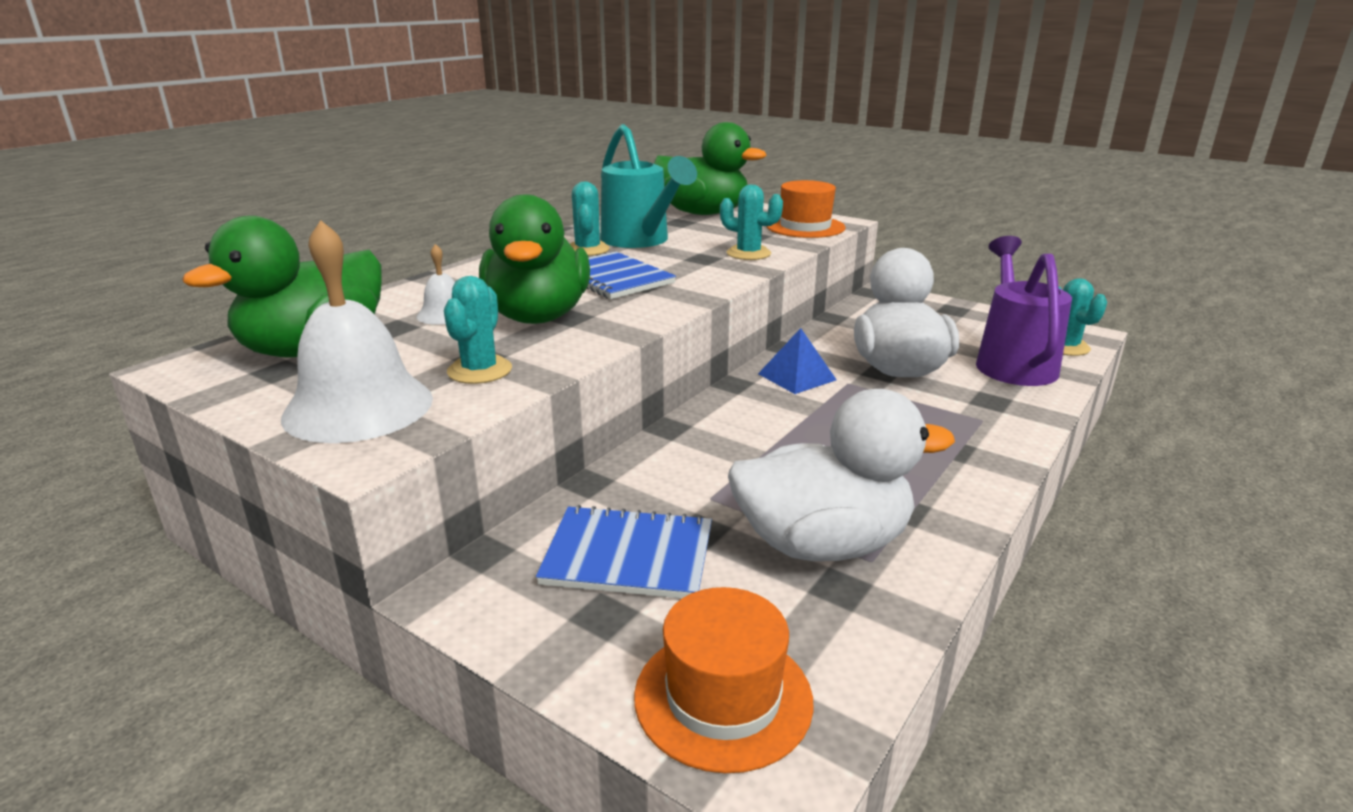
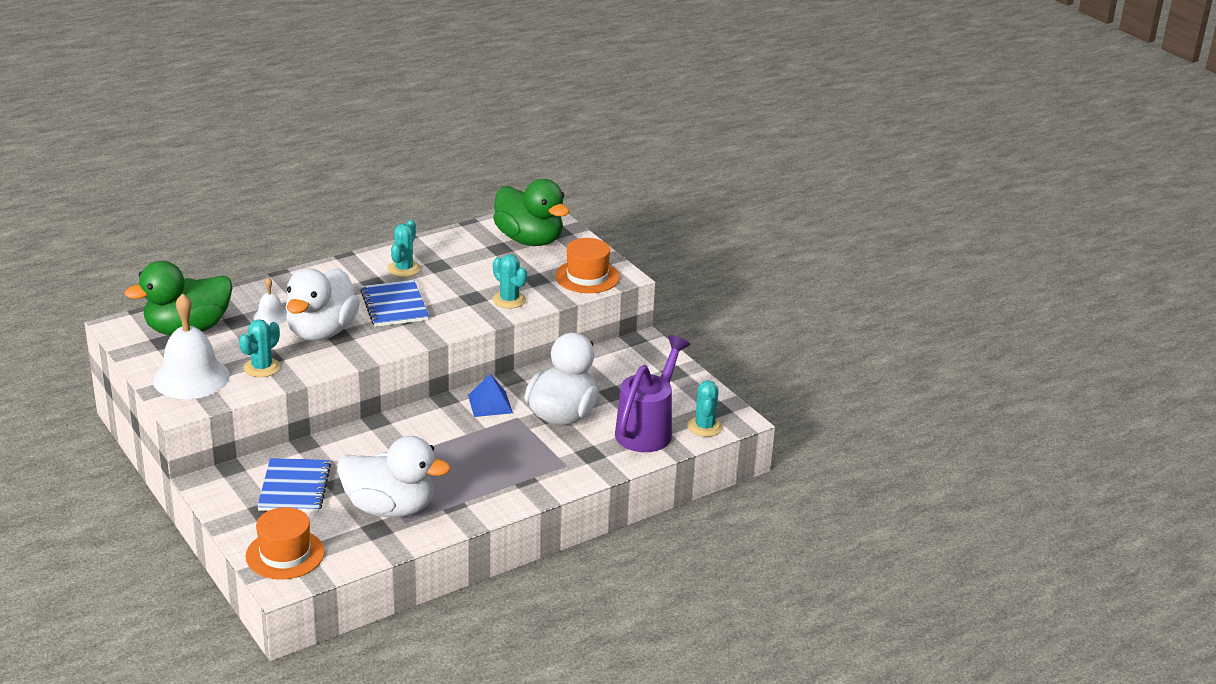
camera: 20 degrees right, 5 degrees up
(538, 316) = (321, 332): green duck -> white duck
(628, 555) = (294, 487): blue notebook -> blue notebook turned 60 degrees clockwise
(640, 241) = (449, 267): turquoise watering can -> none

